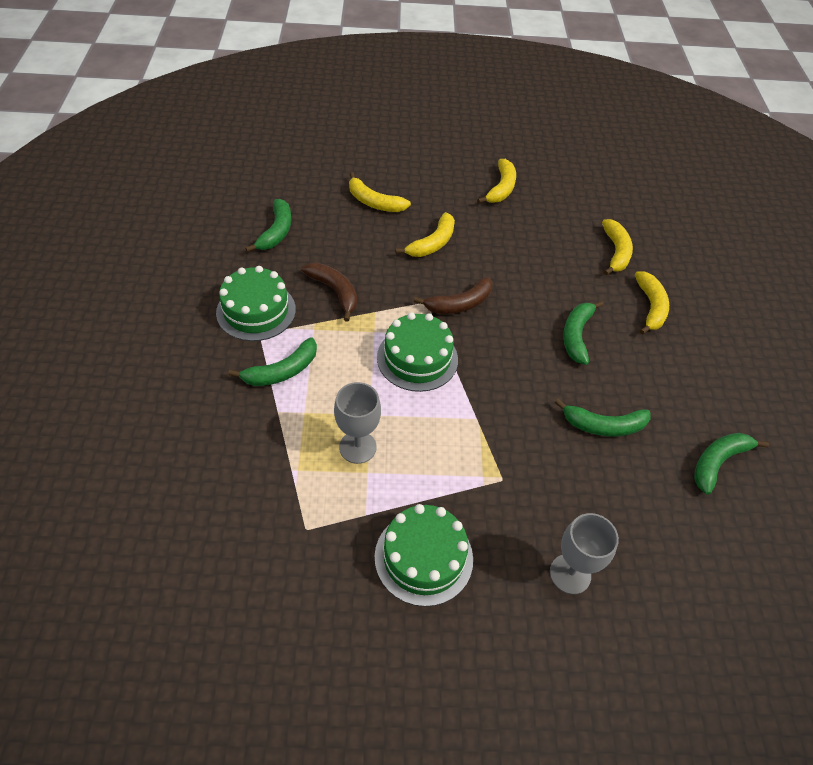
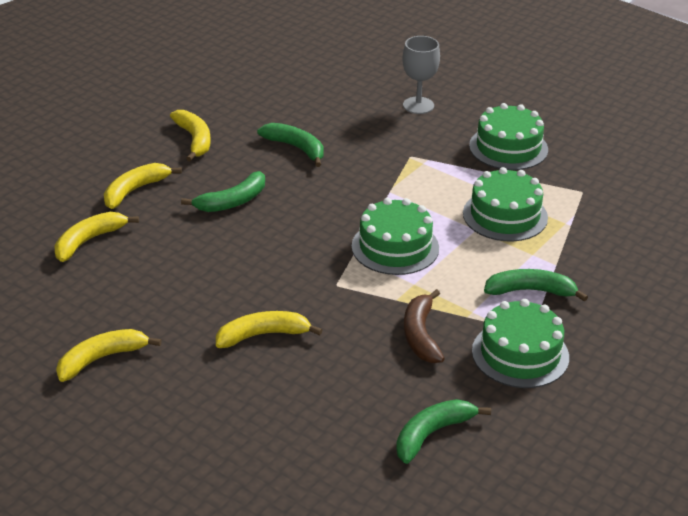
camera: 140 degrees left, 15 degrees down
(357, 447) = (505, 215): grey goblet -> green cake
(374, 202) = (275, 415): yellow banana -> yellow banana (194, 140)
(459, 304) = (305, 269): brown banana -> none
(718, 462) = (244, 102): green banana -> none

